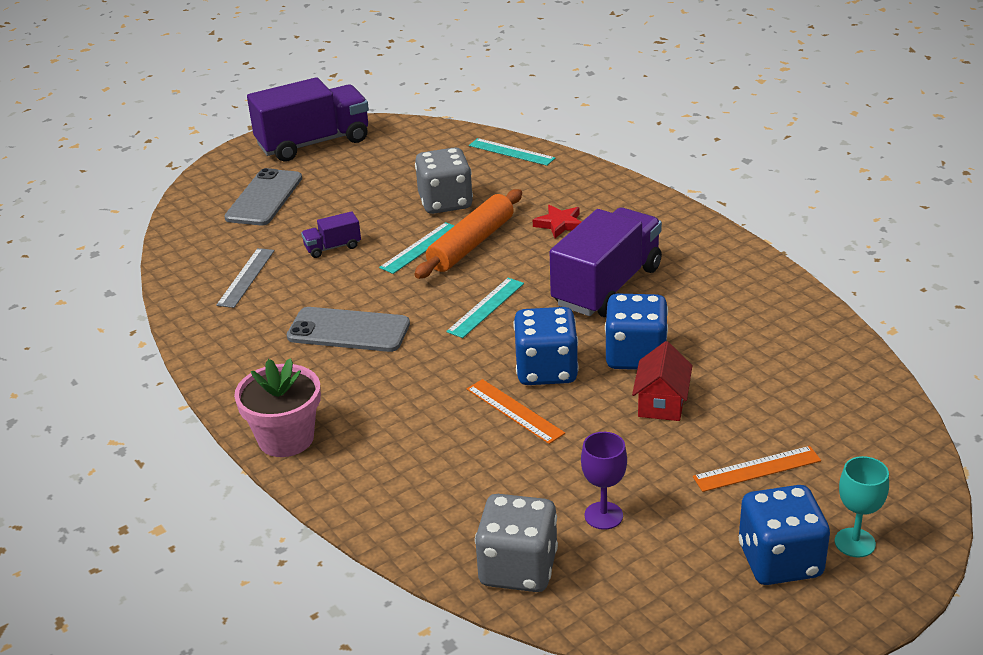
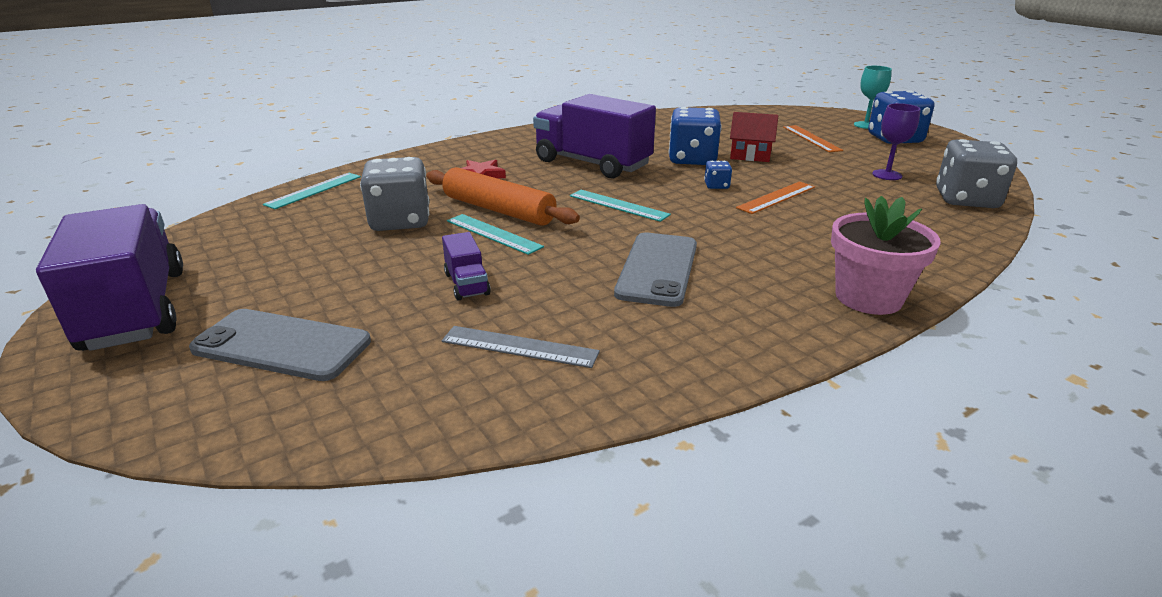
camera: 90 degrees left, 5 degrees down
(546, 370) = (716, 186): blue dice -> blue dice, size x0.45

